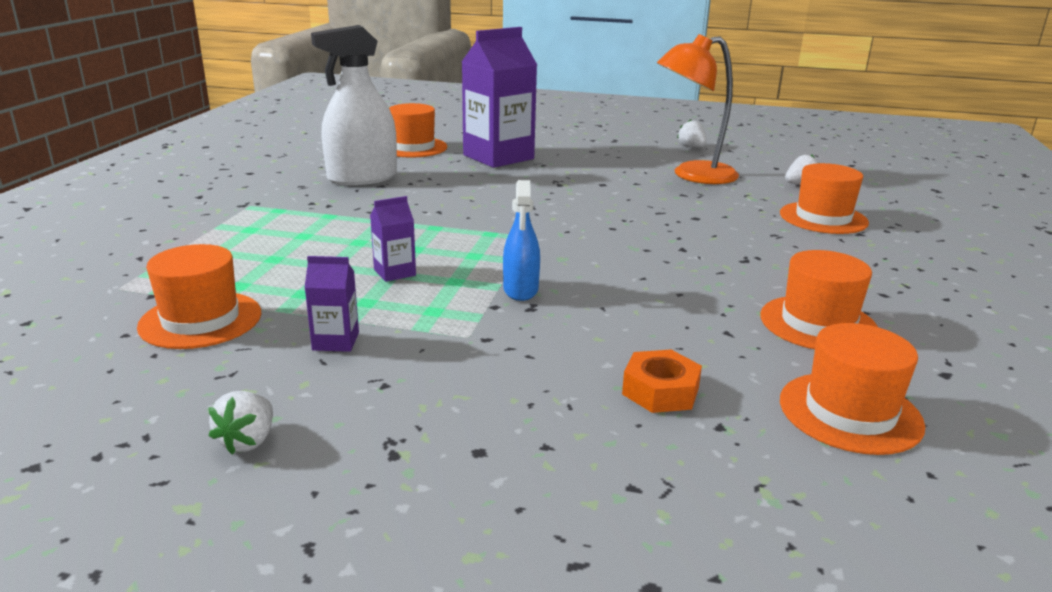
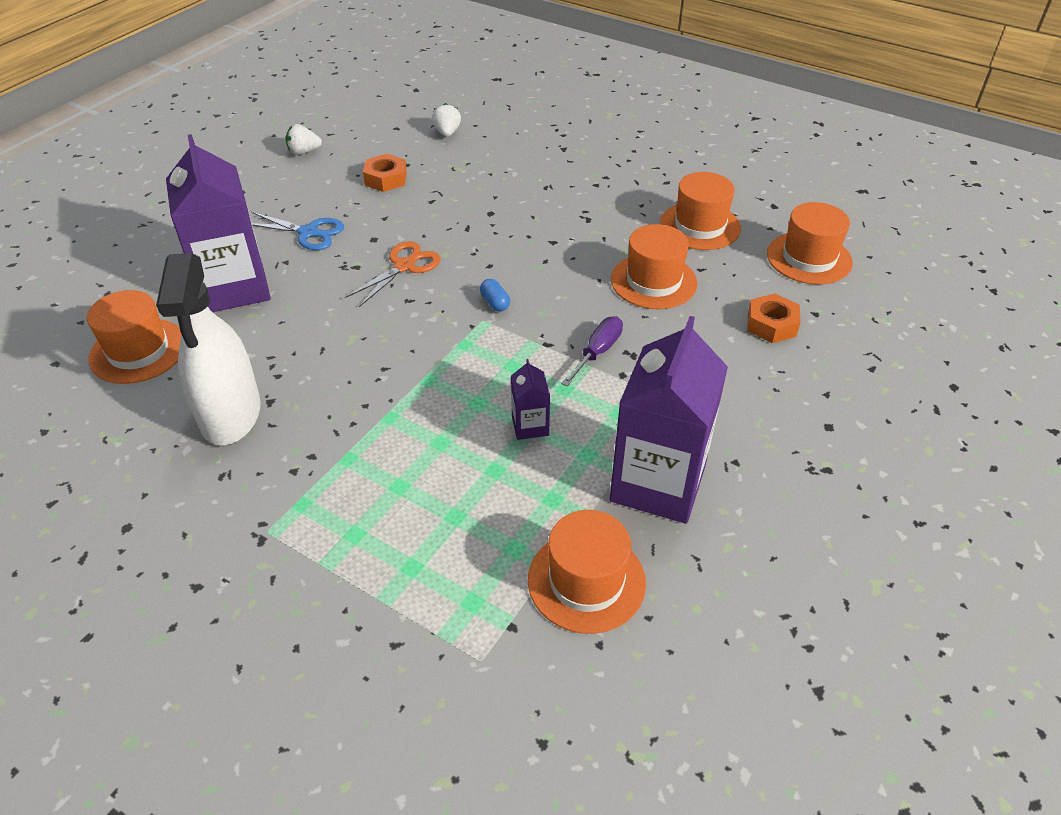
camera: 70 degrees left, 20 degrees up
(248, 441) = (801, 549): white strawberry -> none
(336, 341) = (658, 483): purple carton -> purple carton, size x2.29
(521, 290) = (597, 352): blue spray bottle -> purple screwdriver
(558, 237) = (495, 303): none -> blue capsule
(576, 198) = (404, 266): none -> orange scissors
(586, 165) = (308, 233): none -> blue scissors
(692, 175) = (386, 179): orange lamp -> orange nut
(823, 218) = (525, 151): orange hat -> orange hat (653, 281)

